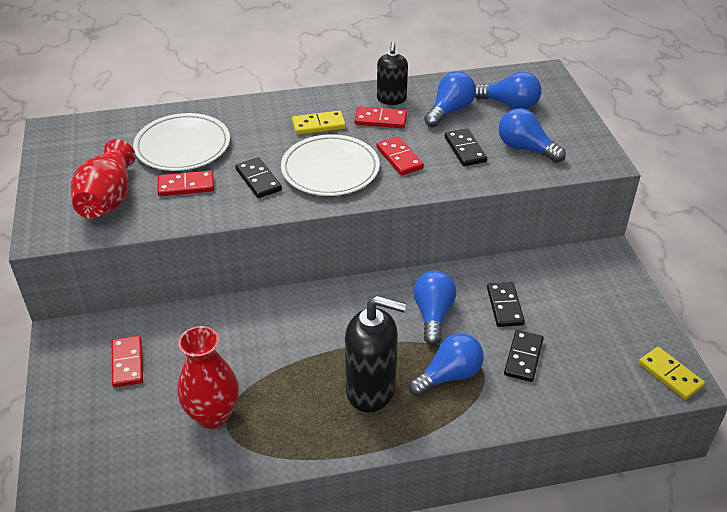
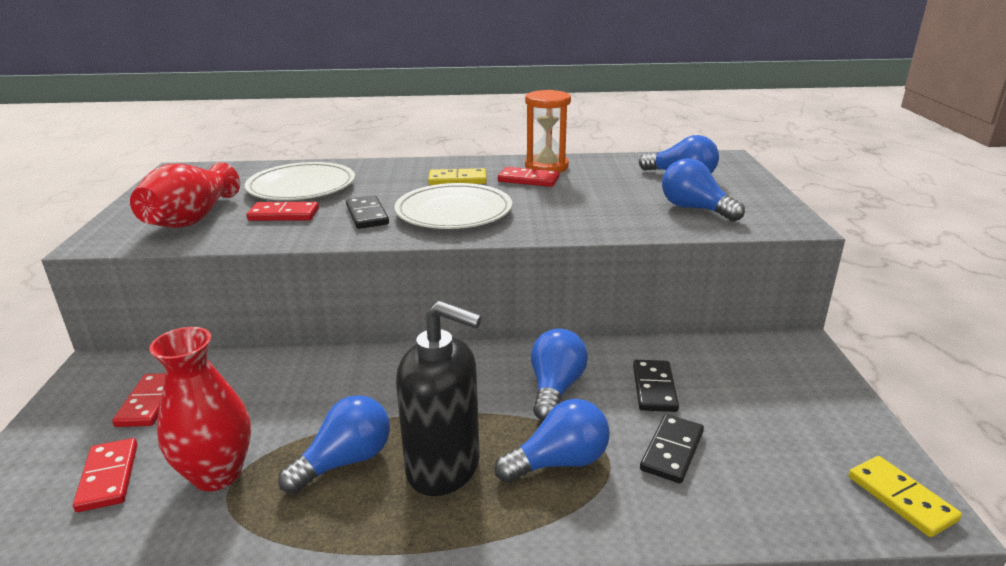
camera: 10 degrees right, 15 degrees down
(391, 99) = (546, 167): black soap dispenser -> orange hourglass
(399, 158) = (538, 208): red domino -> red domino (108, 477)
(449, 111) = (610, 178): blue light bulb -> blue light bulb (345, 461)
(465, 149) = (620, 206): black domino -> none

